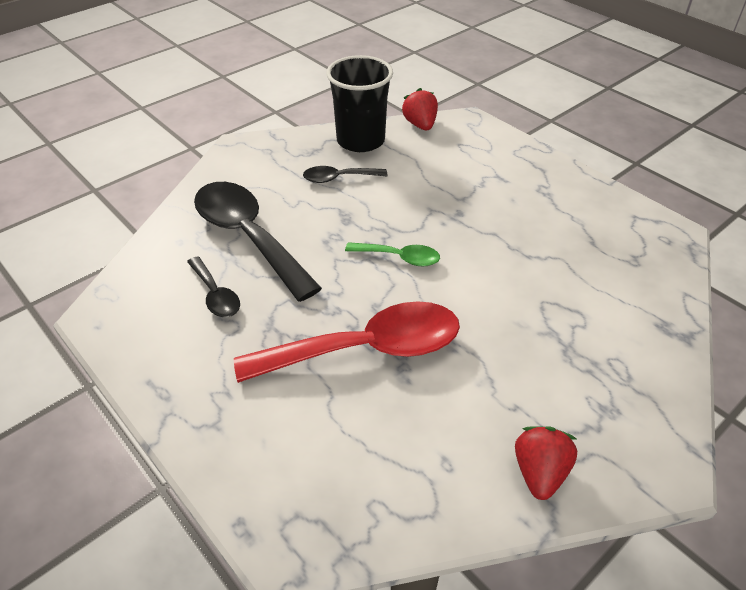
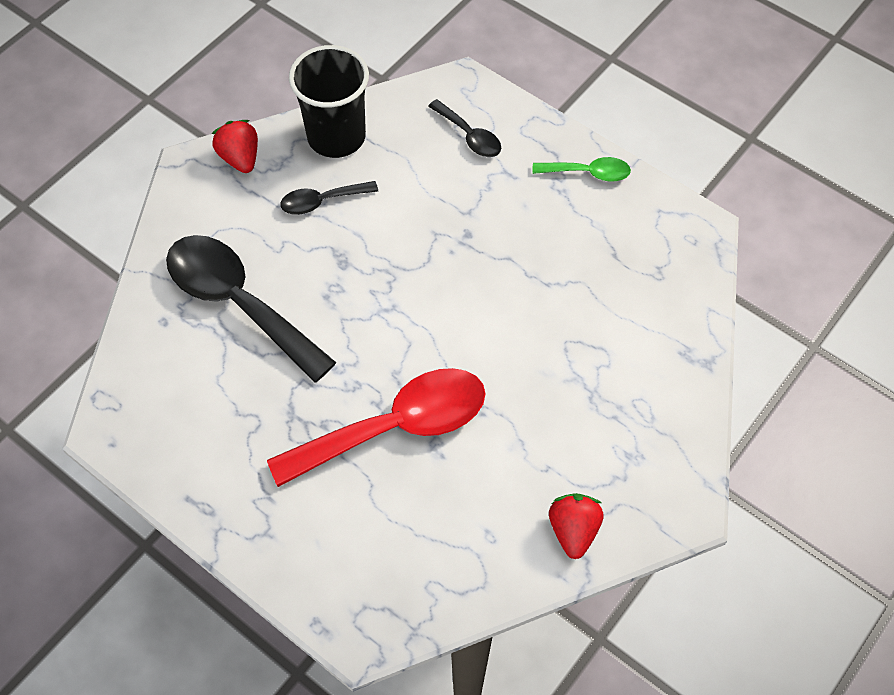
camera: 10 degrees left, 15 degrees up
(215, 295) = (225, 386): black spoon -> black spoon (469, 136)
(399, 258) = (411, 307): green spoon -> green spoon (588, 173)
(420, 125) = (404, 99): red strawberry -> red strawberry (240, 158)

